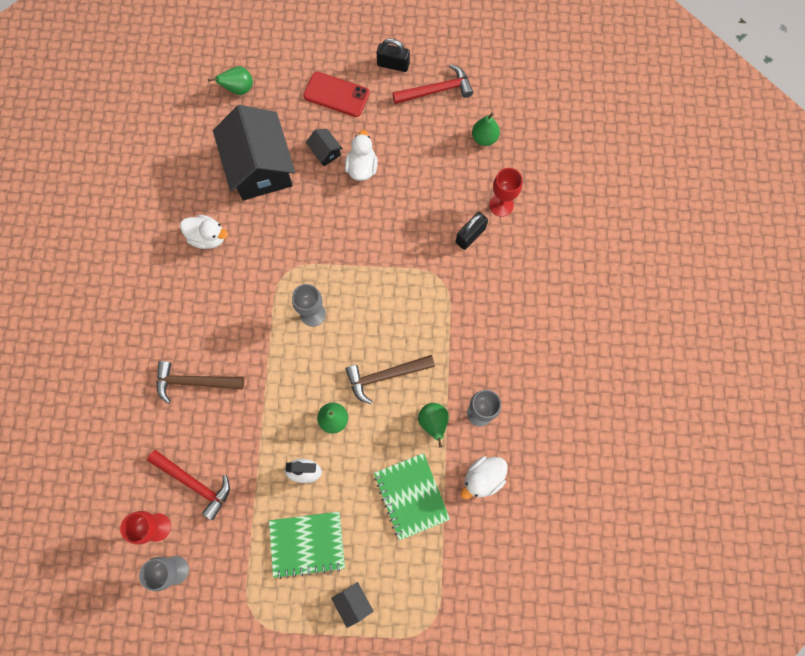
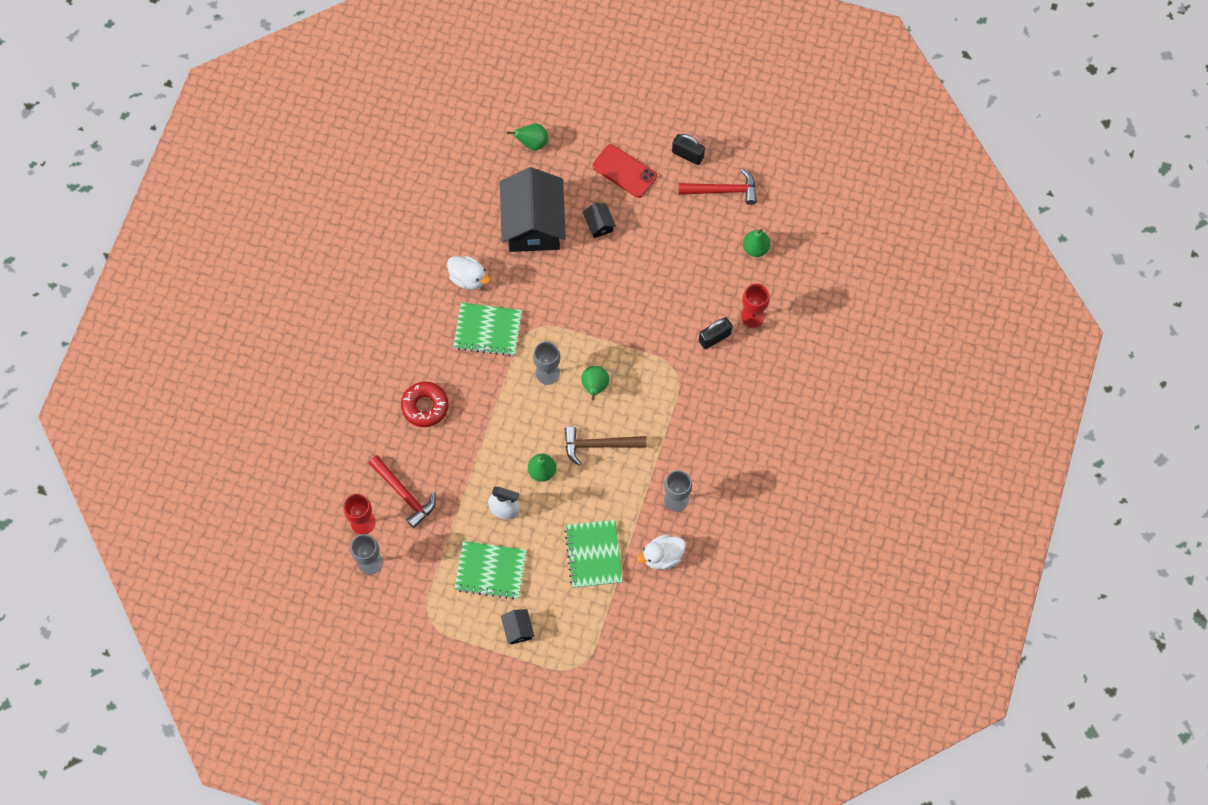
camera: 15 degrees right, 5 degrees down
(194, 382) = (425, 406): brown hammer -> red donut
(240, 286) = (488, 330): none -> green notebook
(362, 167) = (630, 248): white duck -> none
(433, 422) = (631, 497): green pear -> green pear (595, 386)

